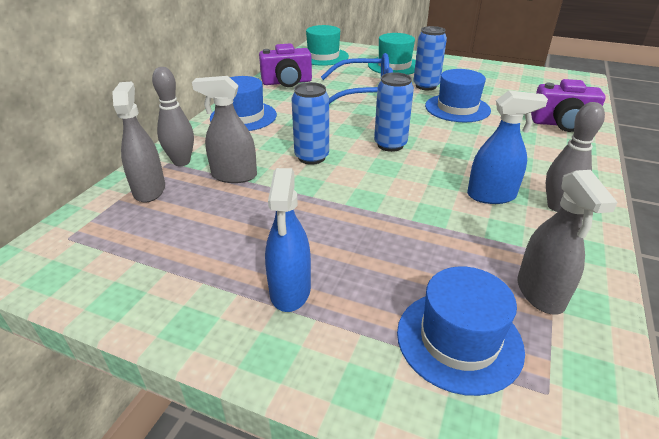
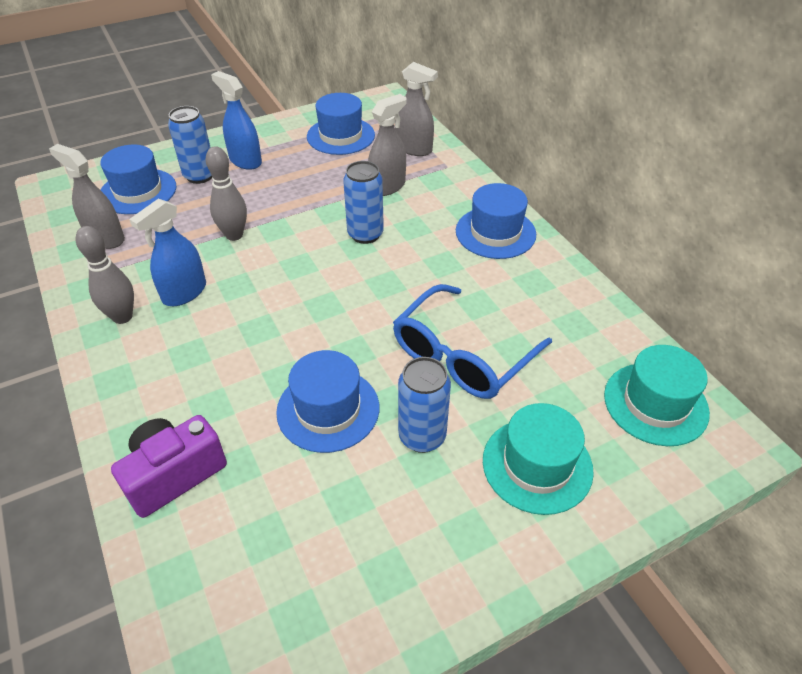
camera: 130 degrees right, 10 degrees up
(160, 248) = (341, 136): none -> blue hat
(181, 162) = (440, 172): grey bowling pin -> grey bowling pin (234, 235)
(287, 82) = (568, 307): purple camera -> none
(390, 145) = (325, 291): blue can -> blue can (200, 176)

